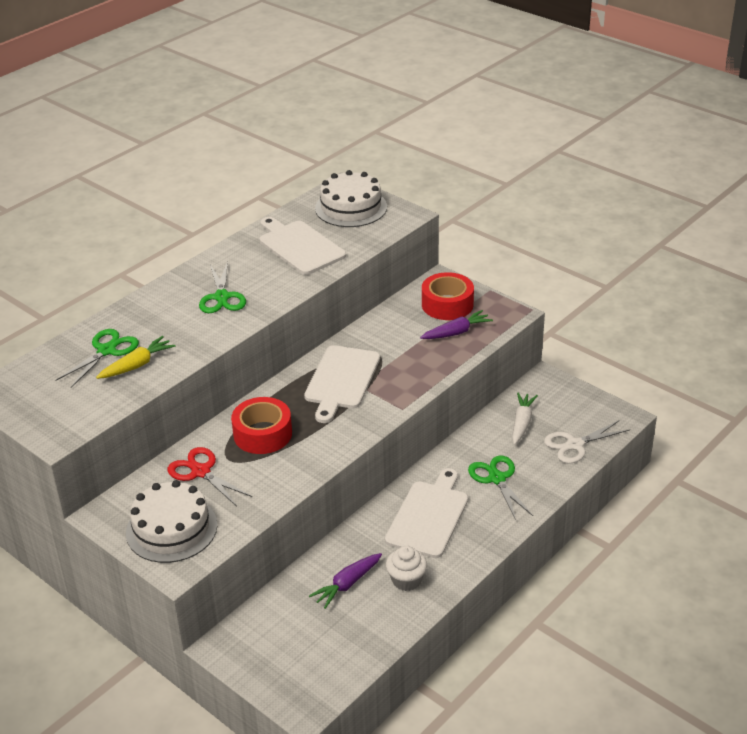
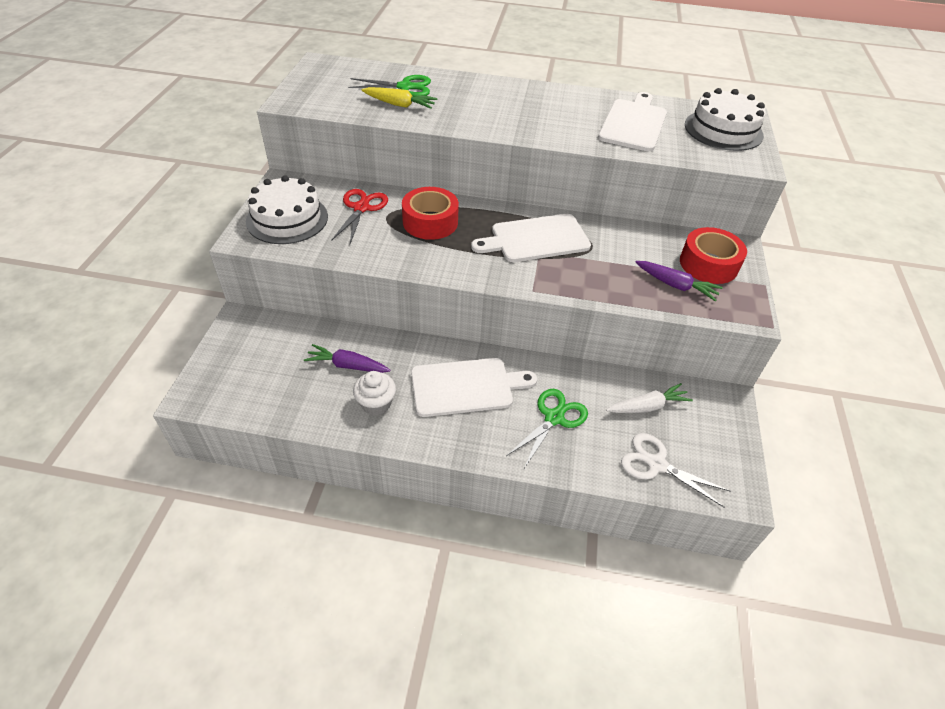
camera: 55 degrees right, 10 degrees up
(222, 297) = (522, 111): green scissors -> none

